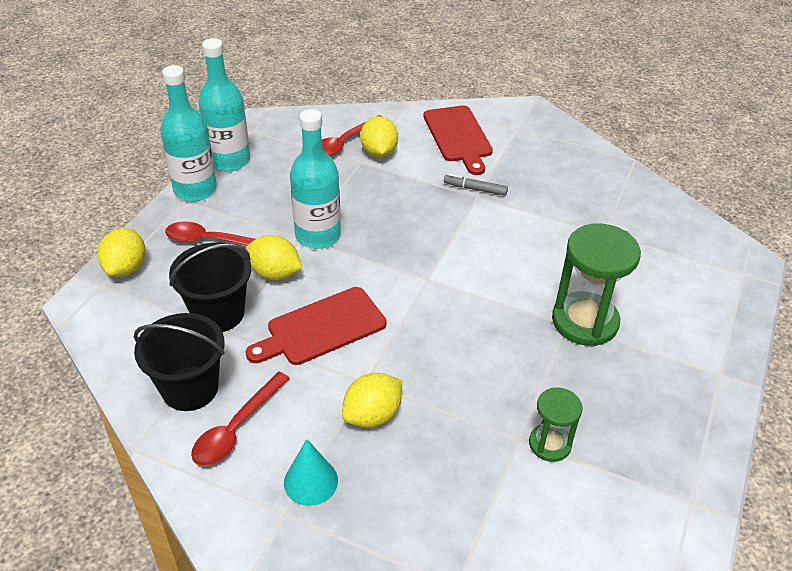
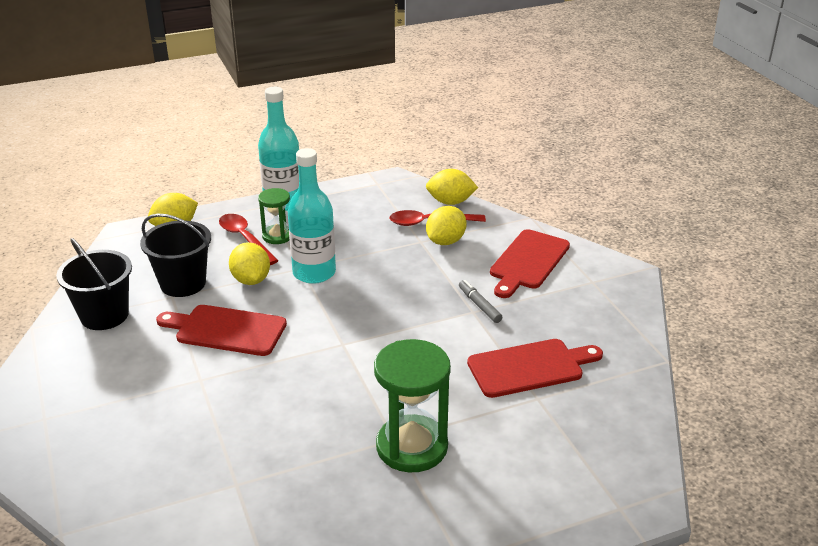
camera: 45 degrees right, 10 degrees down
(229, 161) = (332, 195): turquoise bottle -> none
(236, 428) = (92, 354): red spoon -> none
(311, 481) = (82, 411): turquoise cone -> none
(372, 415) = (173, 401): yellow lemon -> yellow lemon (450, 202)
(550, 444) = (250, 503): green hourglass -> green hourglass (277, 236)
(570, 215) = (529, 367): none -> red cutting board

